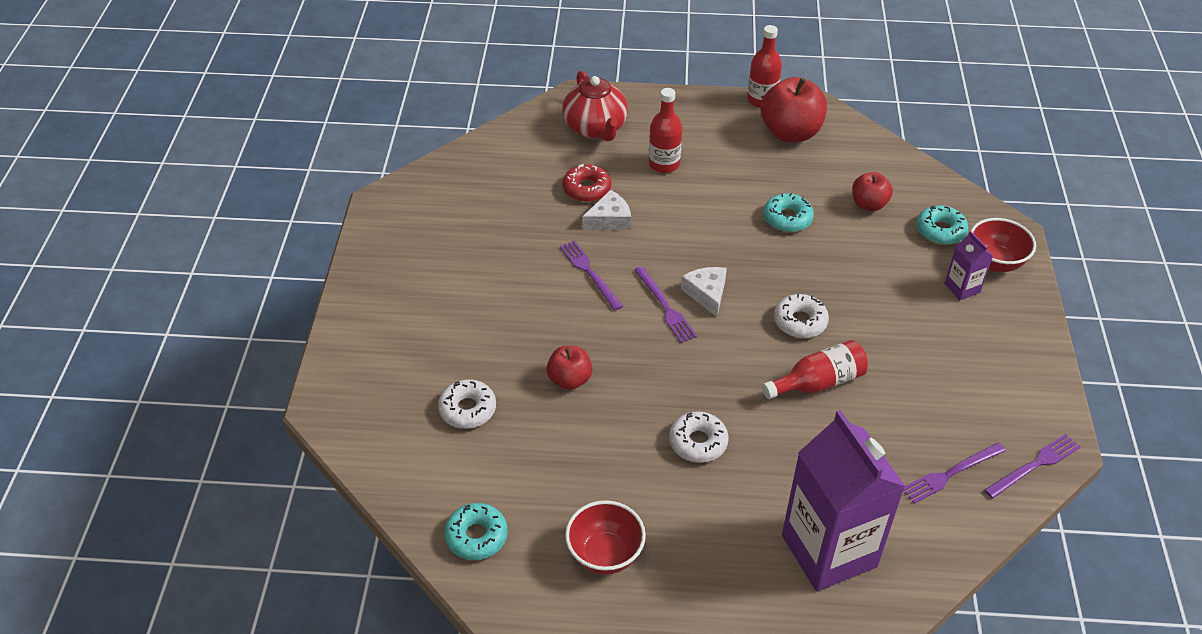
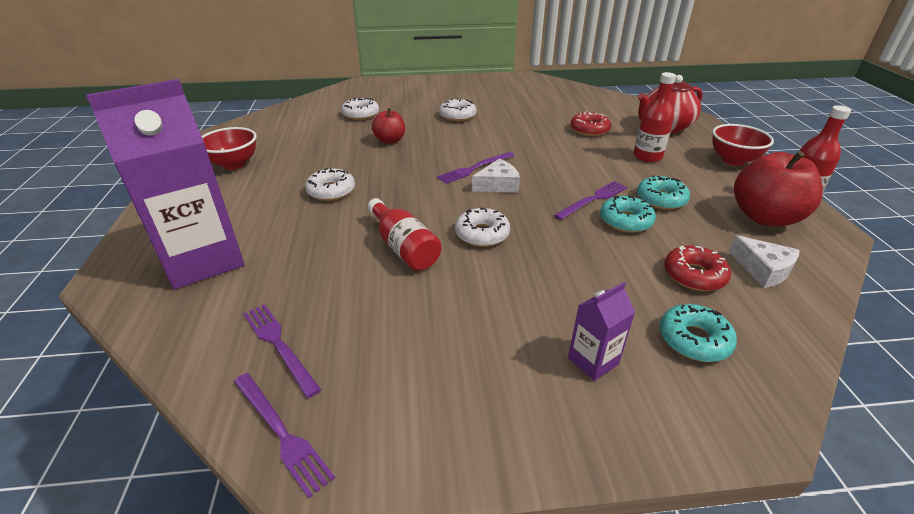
camera: 80 degrees right, 10 degrees down
(476, 536) = (261, 126): turquoise donut -> turquoise donut (661, 199)
(506, 301) = (457, 116): none -> white donut
(589, 273) = (498, 138): purple fork -> purple fork (593, 199)
(609, 219) = (561, 140): white cheese -> white cheese (763, 269)
(868, 204) = (694, 275): red apple -> red donut
(995, 262) = (667, 401): red bowl -> red bowl (733, 160)

